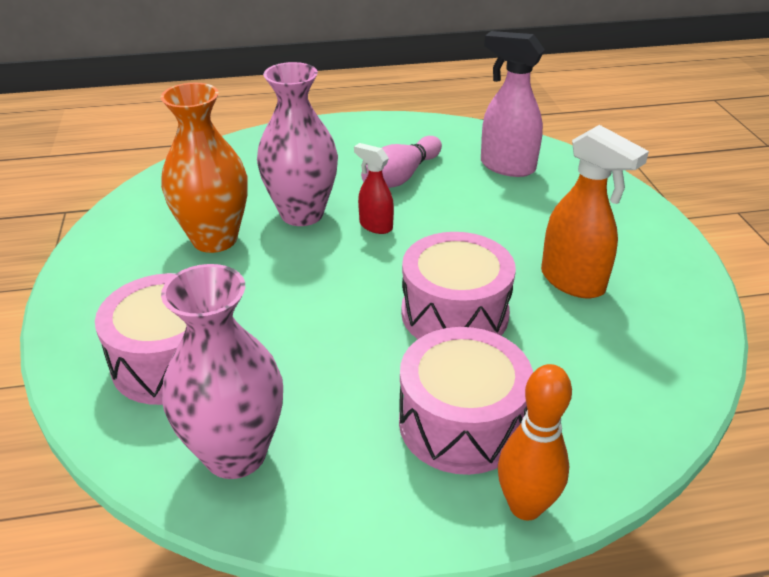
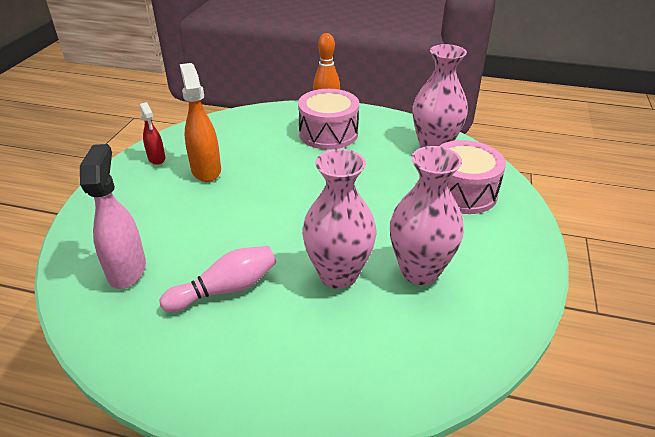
camera: 155 degrees left, 0 degrees up
(214, 239) = (419, 271): orange vase -> pink vase
(375, 226) = (288, 244): red spray bottle -> red spray bottle (157, 159)
(454, 313) = (289, 173): pink drum -> none
(506, 166) = (127, 270): pink spray bottle -> pink spray bottle turned 150 degrees counterclockwise

